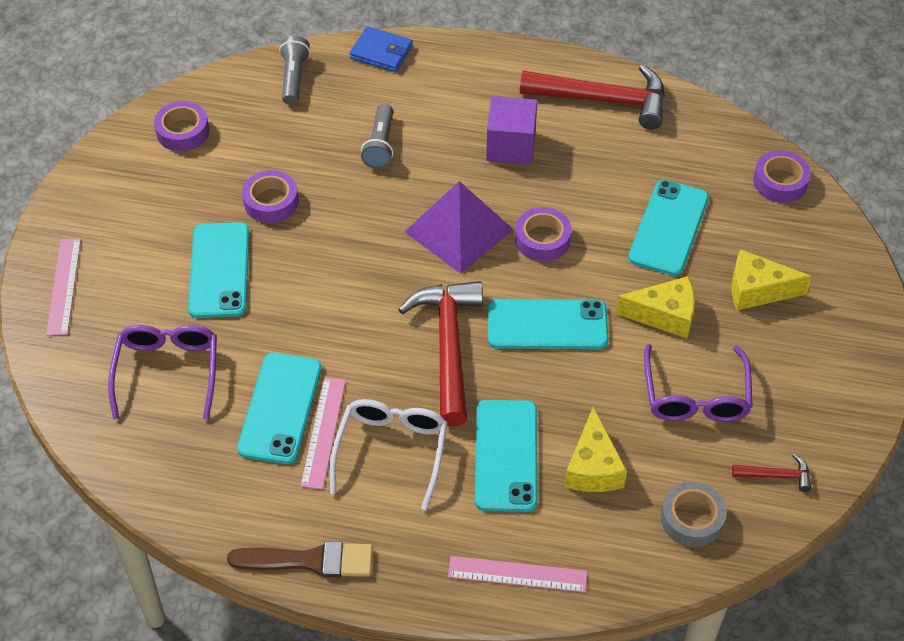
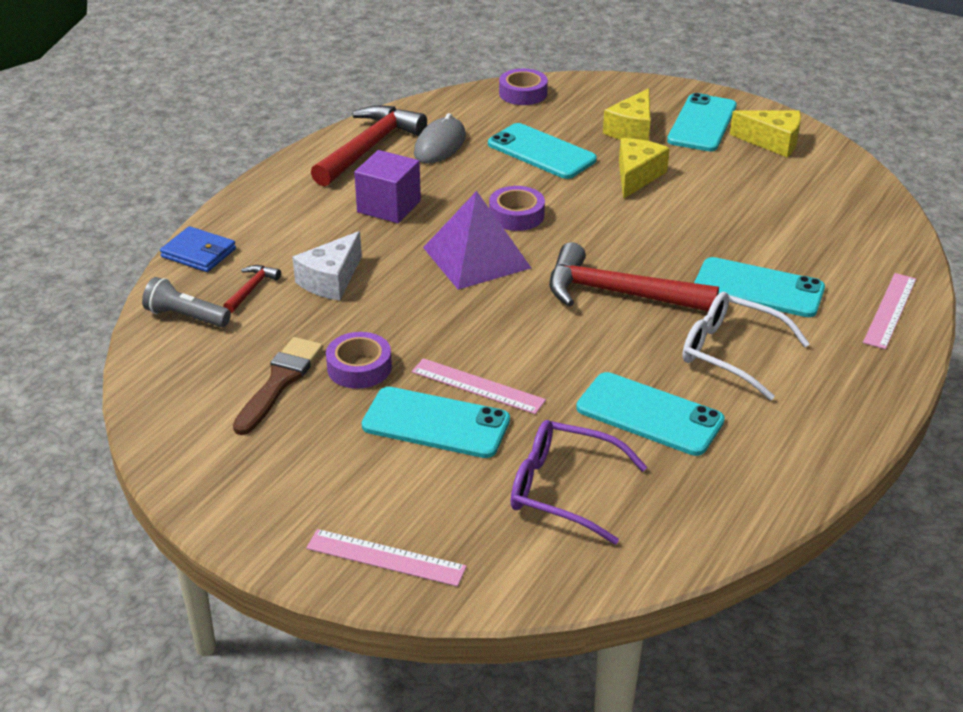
camera: 70 degrees left, 15 degrees down
(182, 132) = (202, 414): purple tape -> none
(309, 561) = (848, 431): brown brush -> brown brush (279, 382)
(324, 432) = (692, 391): pink ruler -> pink ruler (478, 386)
(380, 145) = (331, 280): grey flashlight -> white cheese
(381, 52) = (198, 253): blue wallet -> blue wallet turned 75 degrees clockwise
(547, 325) = (619, 235): turquoise phone -> turquoise phone (702, 123)
(593, 467) = (786, 246): yellow cheese -> yellow cheese (772, 142)
(637, 148) = (440, 145): none -> grey mouse
(692, 519) = (853, 212): grey tape -> none
(695, 396) = (729, 182): purple glasses -> none
(776, 475) = (821, 166): red hammer -> red hammer (251, 289)

